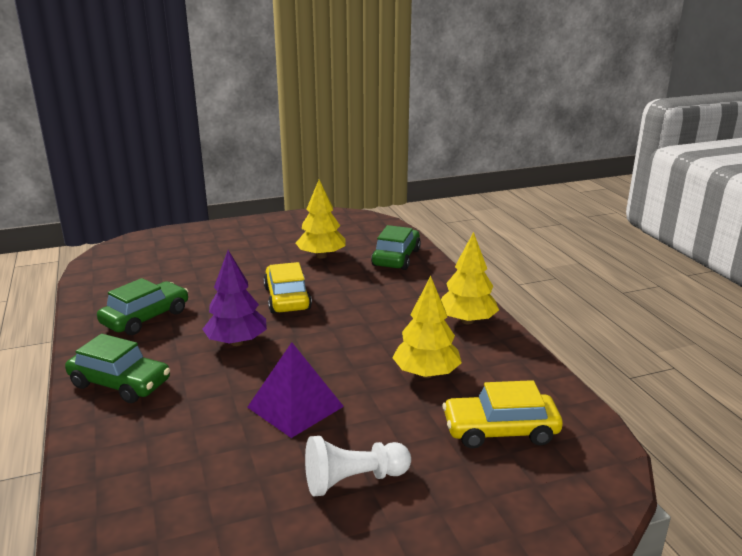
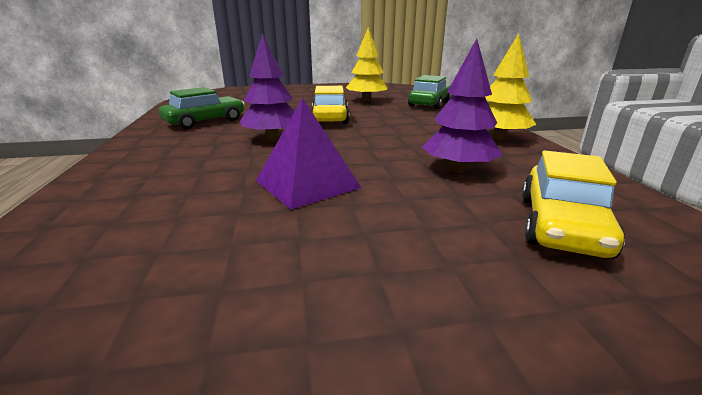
camera: 10 degrees right, 0 degrees up
(120, 383) = (147, 156): green car -> none
(353, 480) = (354, 261): white pawn -> none
(426, 374) = (458, 169): yellow tree -> purple tree
(500, 430) = (561, 225): yellow car -> yellow car turned 75 degrees counterclockwise

